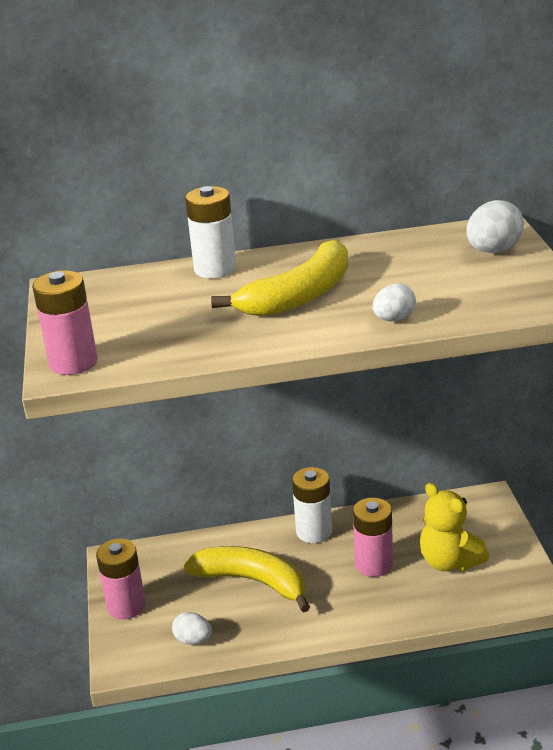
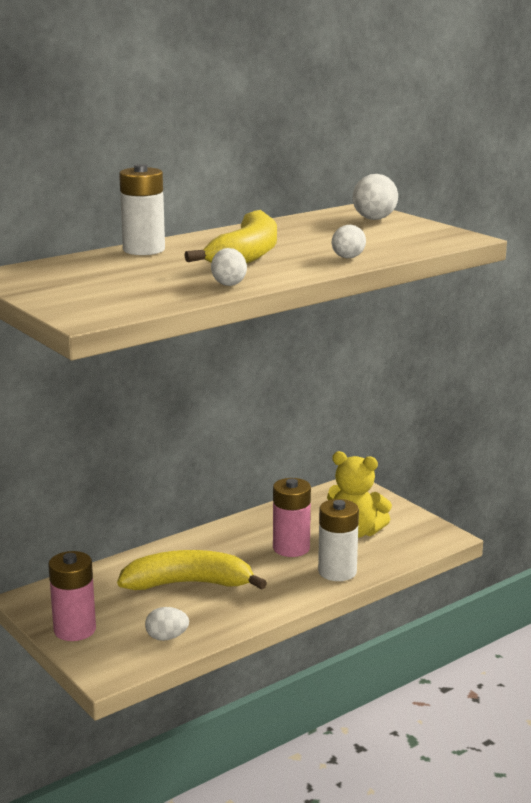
camera: 30 degrees left, 10 degrees down
(73, 362) = (89, 310): pink battery -> none
(234, 343) = (229, 283): none -> white egg
(314, 531) = (216, 538): white battery -> white battery (337, 572)

